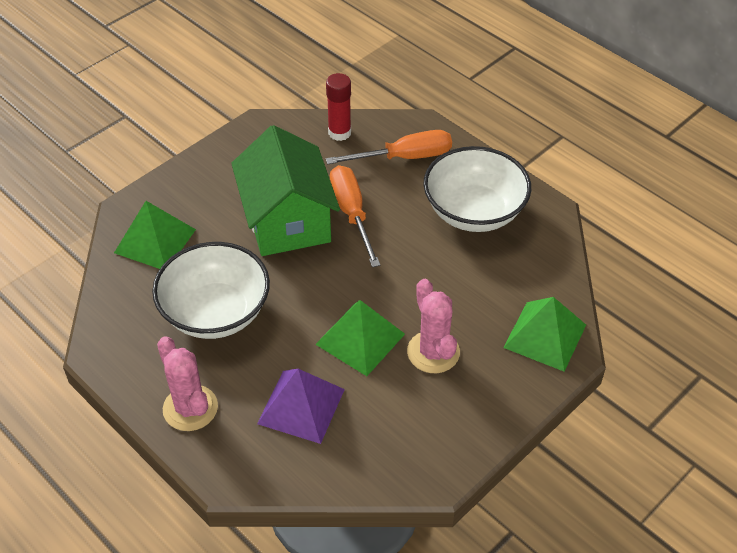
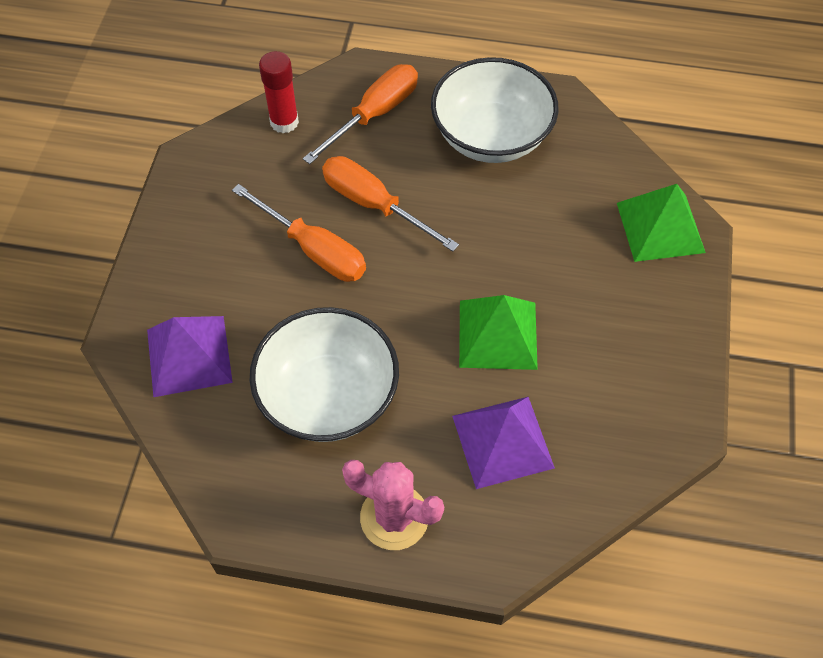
camera: 35 degrees left, 10 degrees up
(155, 241) = (189, 355): green pyramid -> purple pyramid
(287, 220) = (314, 249): green house -> orange screwdriver
(433, 352) = (577, 305): pink cactus -> none

